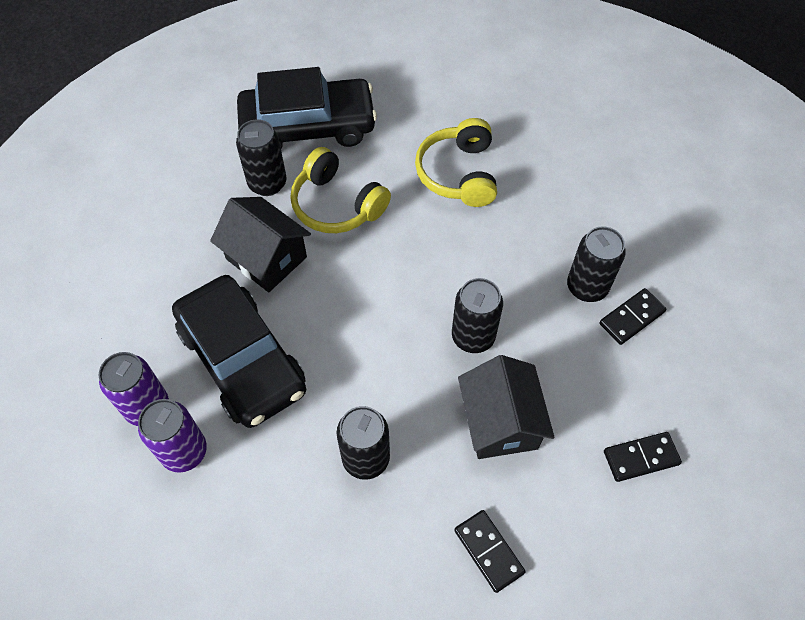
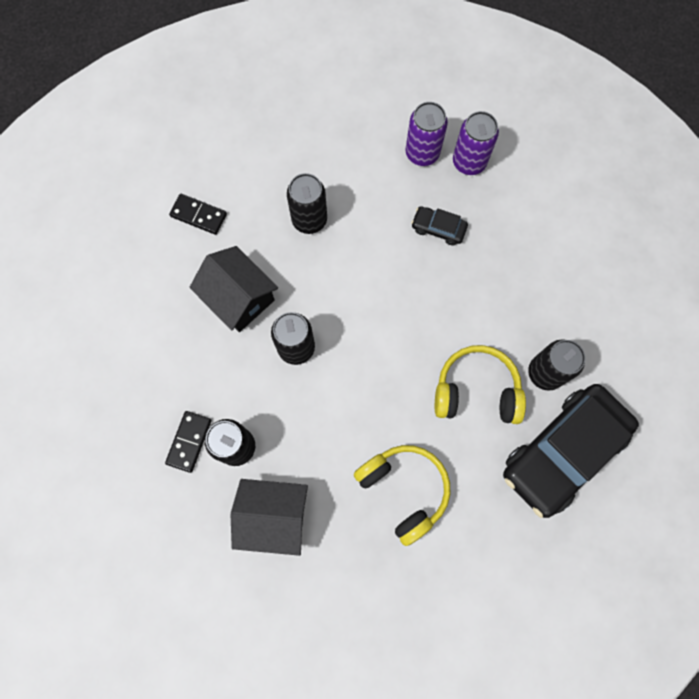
camera: 145 degrees right, 15 degrees up
(242, 360) = (438, 228): black car -> black car, size x0.42
(266, 258) = (488, 310): black house -> black house (274, 516)
(641, 458) = (132, 334): black domino -> none

